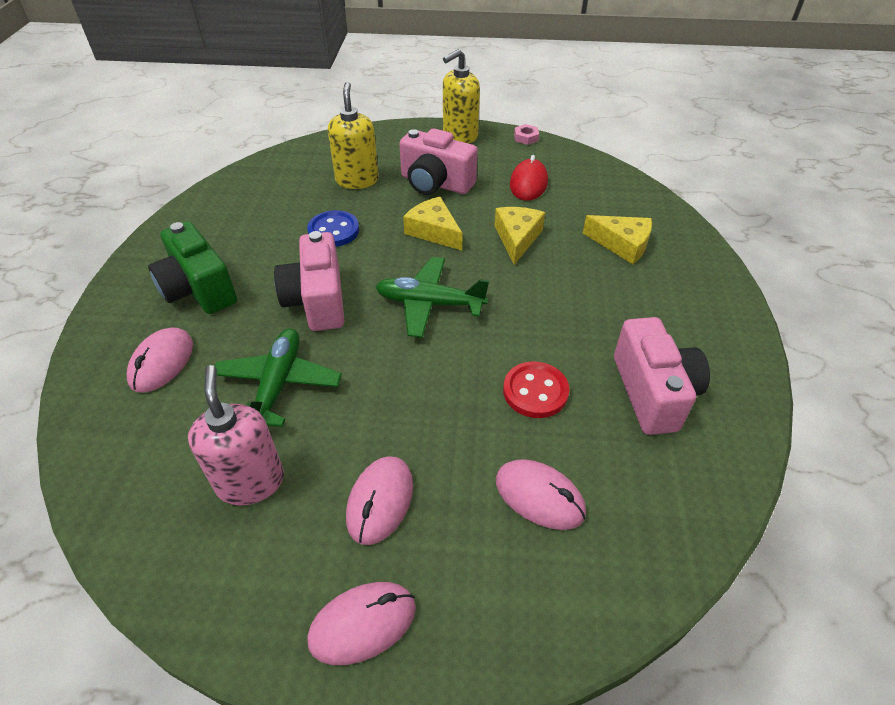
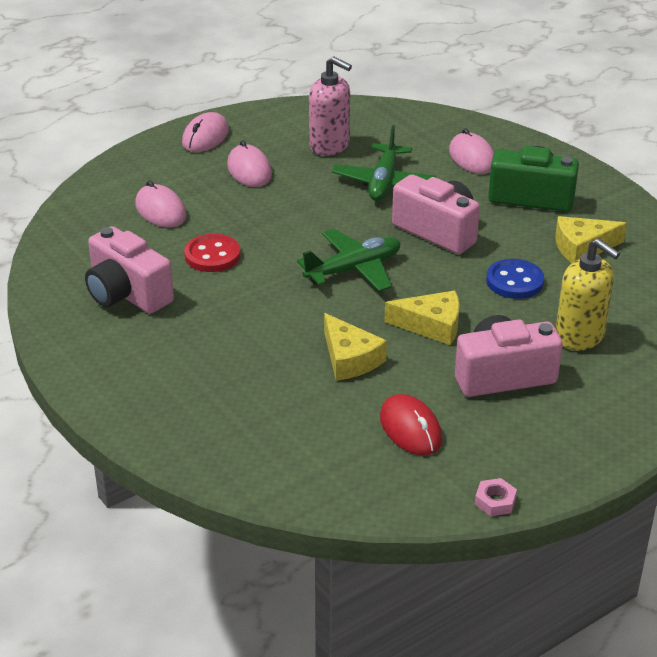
camera: 140 degrees right, 10 degrees down
(278, 384) = (383, 182): green plane -> green plane turned 45 degrees clockwise
(460, 135) = (573, 457): yellow soap dispenser -> none
(539, 496) = (160, 210): pink mouse -> pink mouse turned 60 degrees clockwise
(622, 244) = (244, 405): yellow cheese -> yellow cheese (582, 247)

